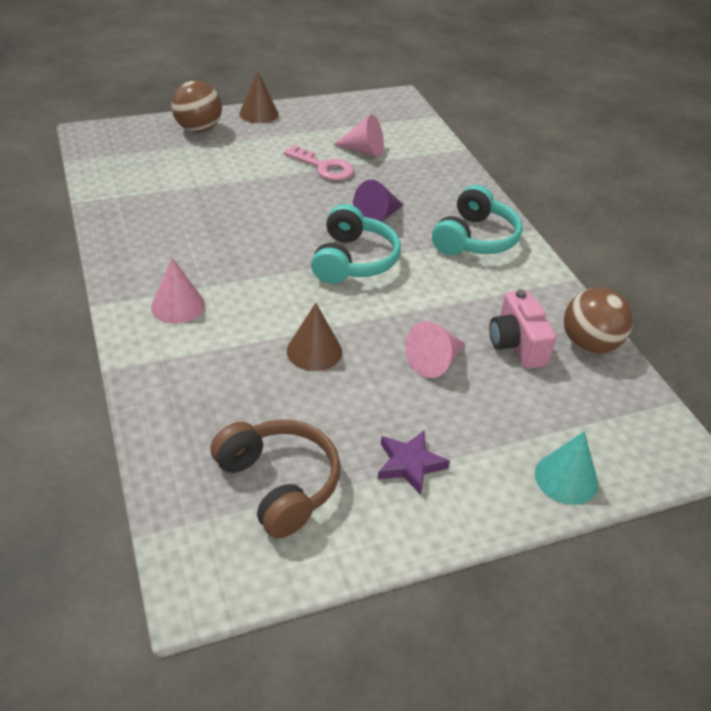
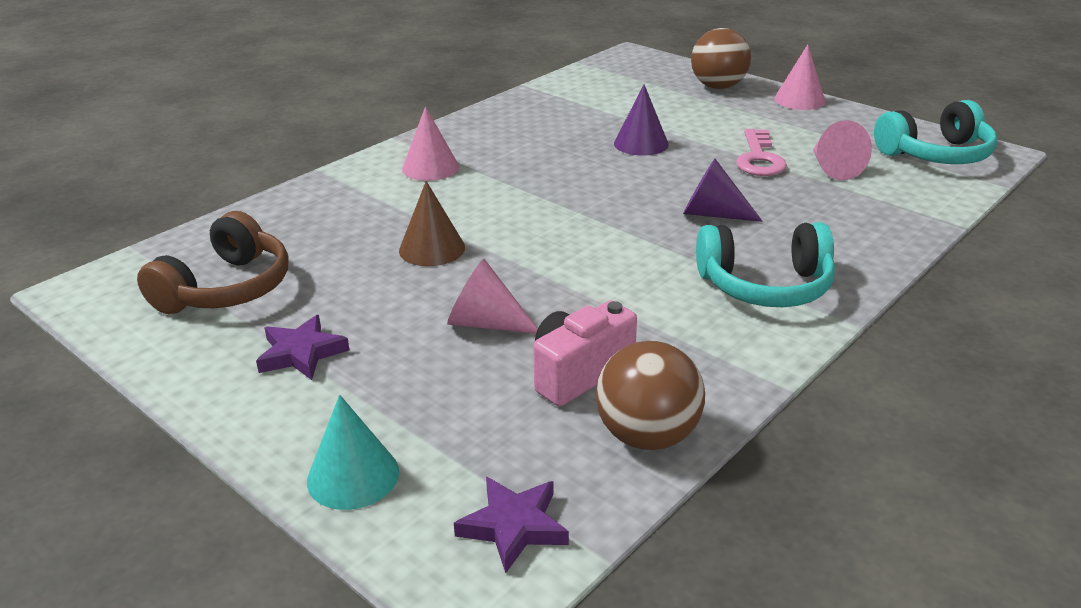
camera: 65 degrees right, 10 degrees down
(250, 198) = (641, 143): none -> purple cone
(258, 113) = (799, 100): brown cone -> pink cone
(353, 260) = (609, 224): turquoise headphones -> turquoise headphones (935, 154)
(641, 425) = (513, 526): none -> purple star

